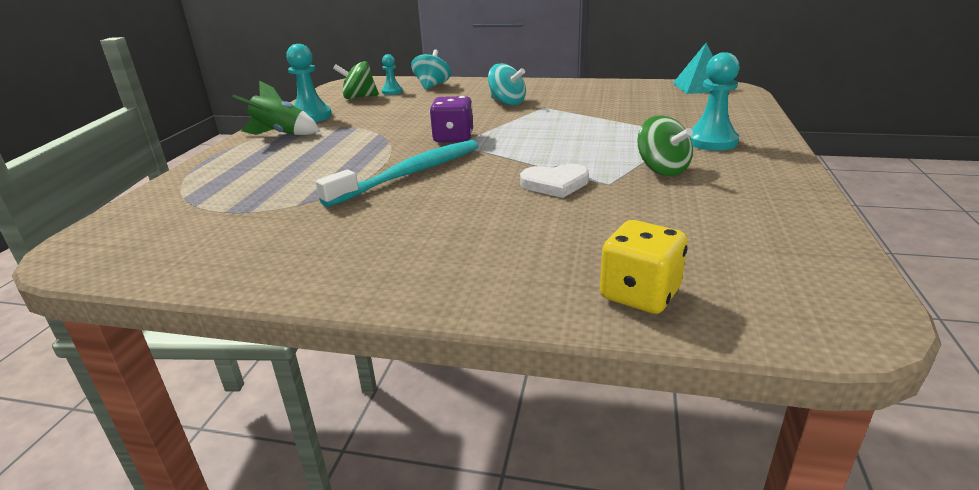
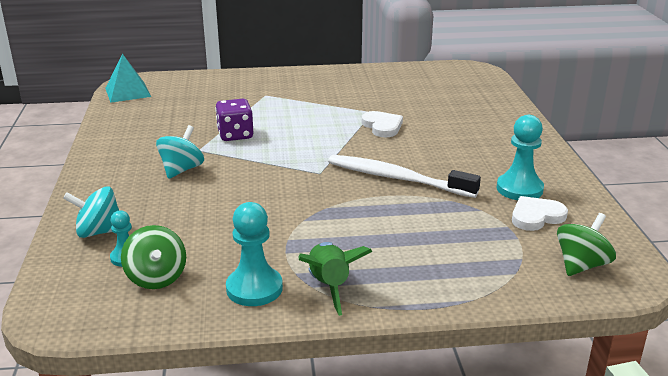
camera: 110 degrees left, 0 degrees up
(242, 231) = (536, 216): none -> white heart
(410, 174) = (397, 178): turquoise toothbrush -> white toothbrush
(453, 138) = (304, 177): purple dice -> purple dice (235, 135)
(640, 294) = (490, 99): yellow dice -> none
(662, 170) = (340, 99): green spinning top -> green spinning top (581, 265)
(711, 141) = (279, 88): turquoise pawn -> turquoise pawn (519, 189)

